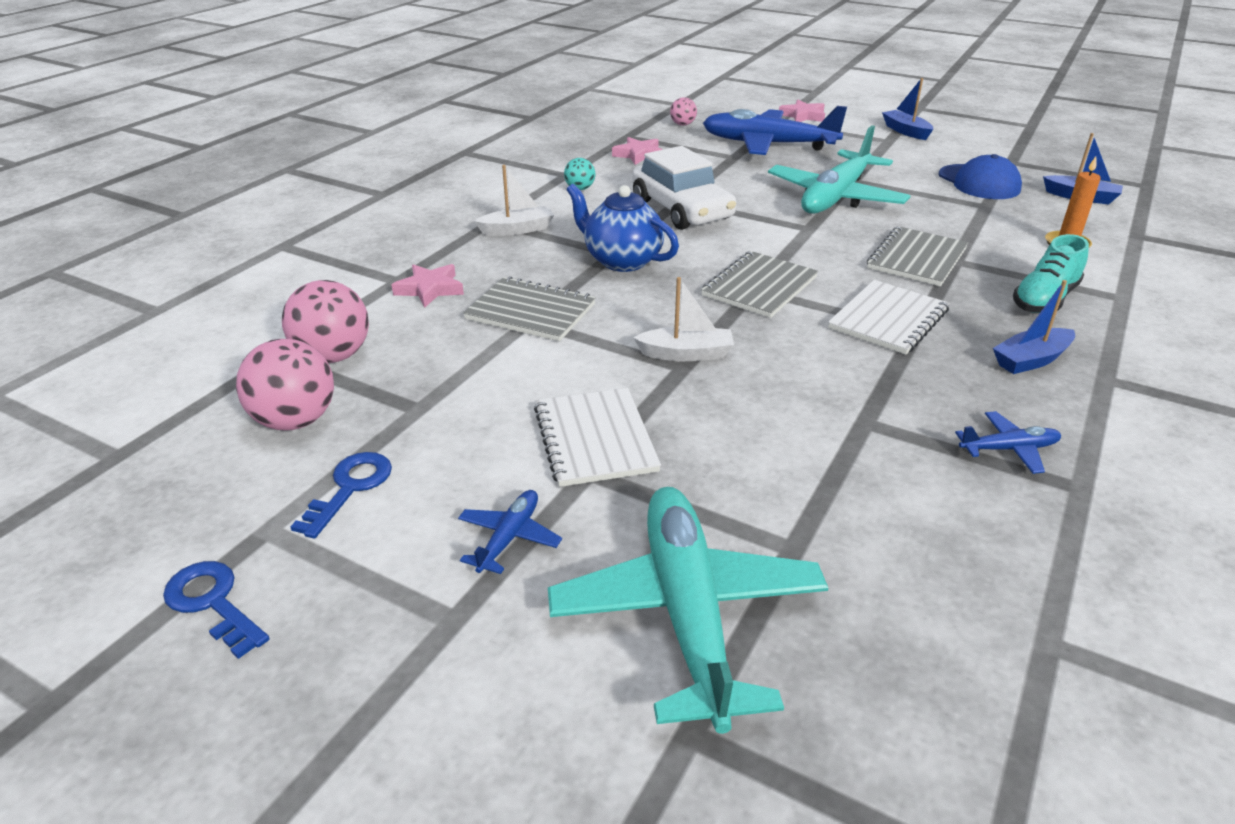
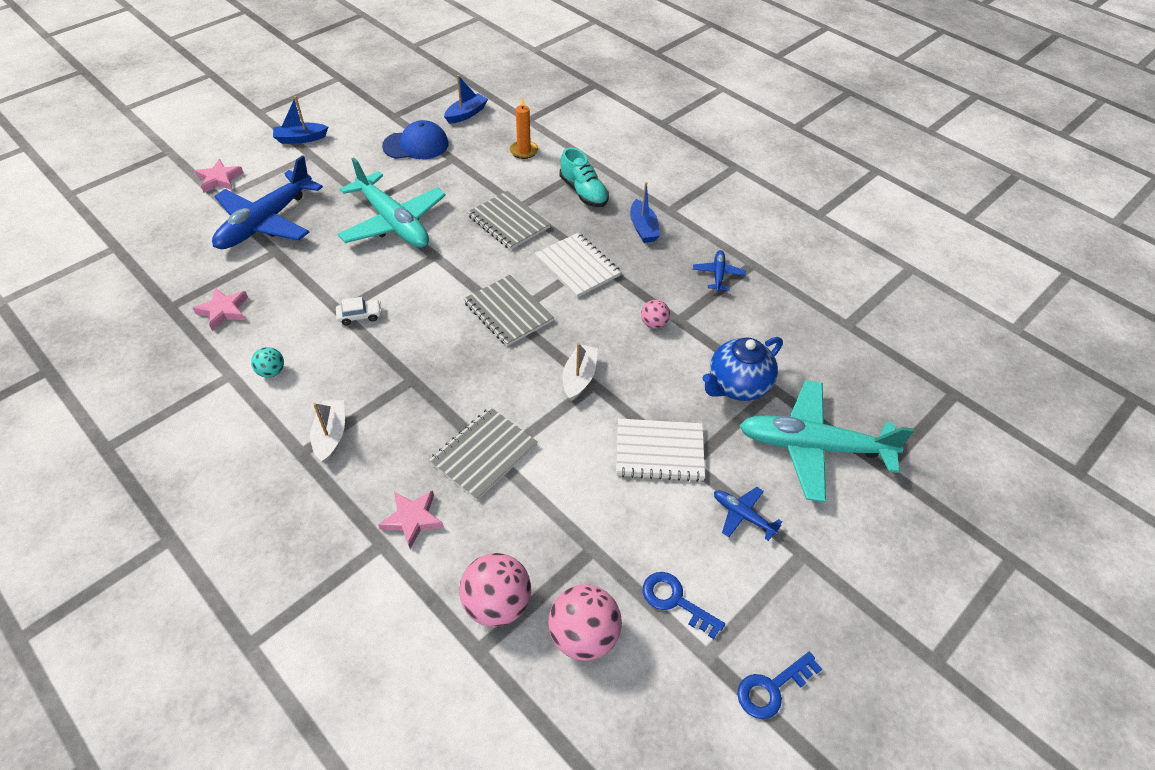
camera: 75 degrees left, 15 degrees up
(622, 261) = (429, 377): blue teapot -> blue teapot (737, 386)
(681, 210) = (360, 316): white car -> white car, size x0.42
(682, 124) = (174, 260): pink ball -> pink ball (654, 324)

